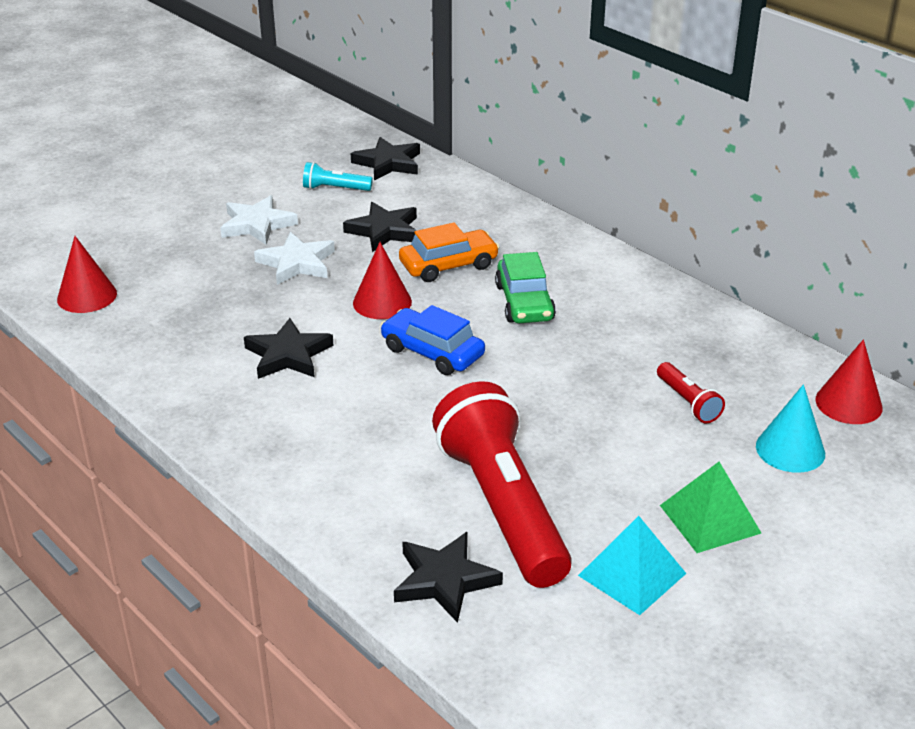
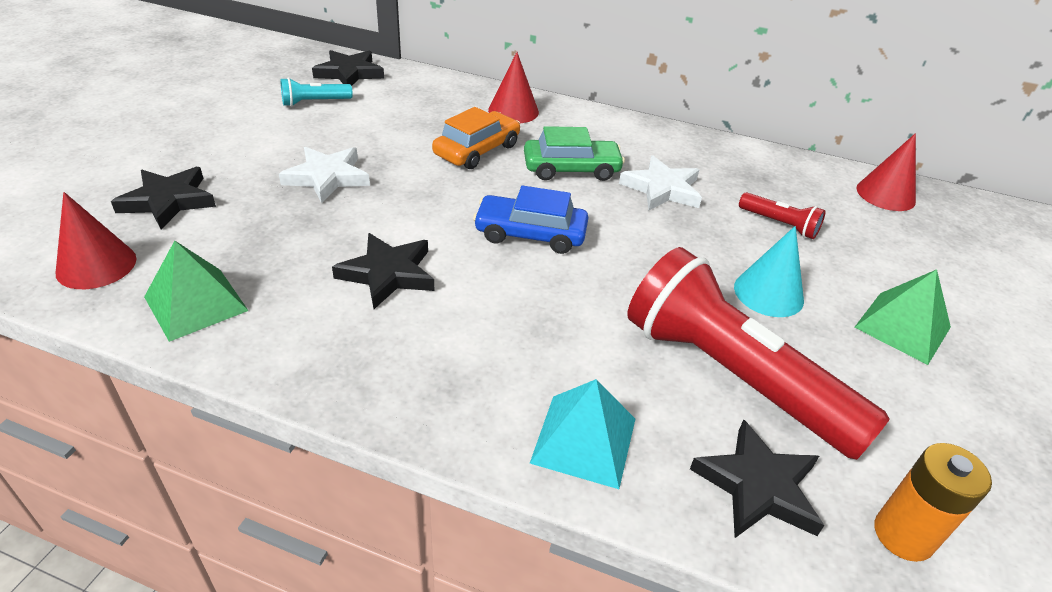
camera: 30 degrees left, 5 degrees up
(137, 341) = (195, 303): none -> green pyramid
(257, 225) = (257, 148): white star -> white star (662, 189)
(382, 302) = (443, 197): red cone -> red cone (513, 111)
(384, 231) = (392, 131): black star -> black star (168, 201)
(524, 302) = (571, 169): green car -> green car turned 60 degrees counterclockwise
(527, 646) = (903, 535): none -> orange battery
(632, 574) = (904, 407): turquoise pyramid -> turquoise pyramid (584, 440)
(790, 449) = (890, 244): turquoise cone -> turquoise cone (768, 293)

